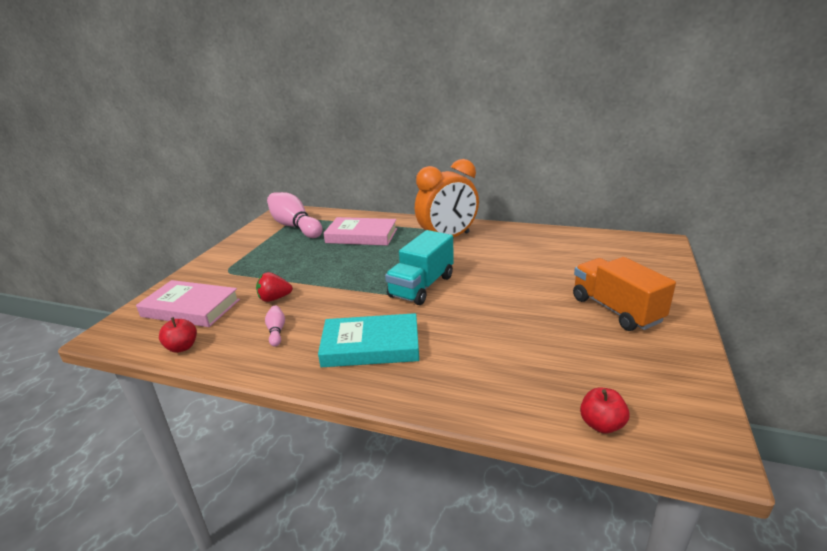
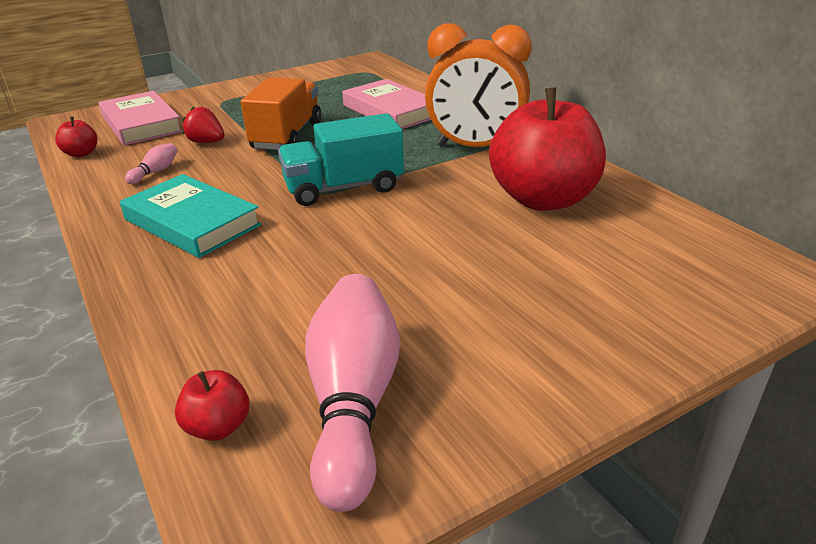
camera: 40 degrees right, 5 degrees up
(295, 226) = (349, 79): pink bowling pin -> pink bowling pin (353, 402)
(525, 250) = (543, 199): none -> red apple
(616, 310) = (506, 325): orange truck -> orange truck (287, 136)

